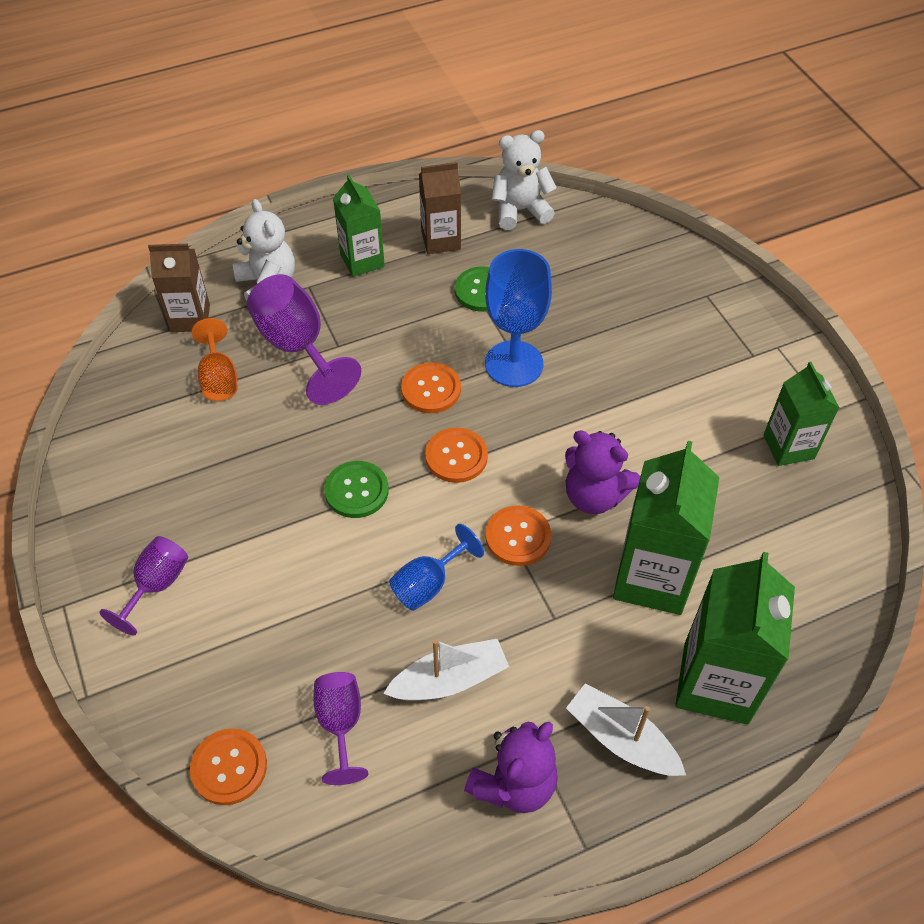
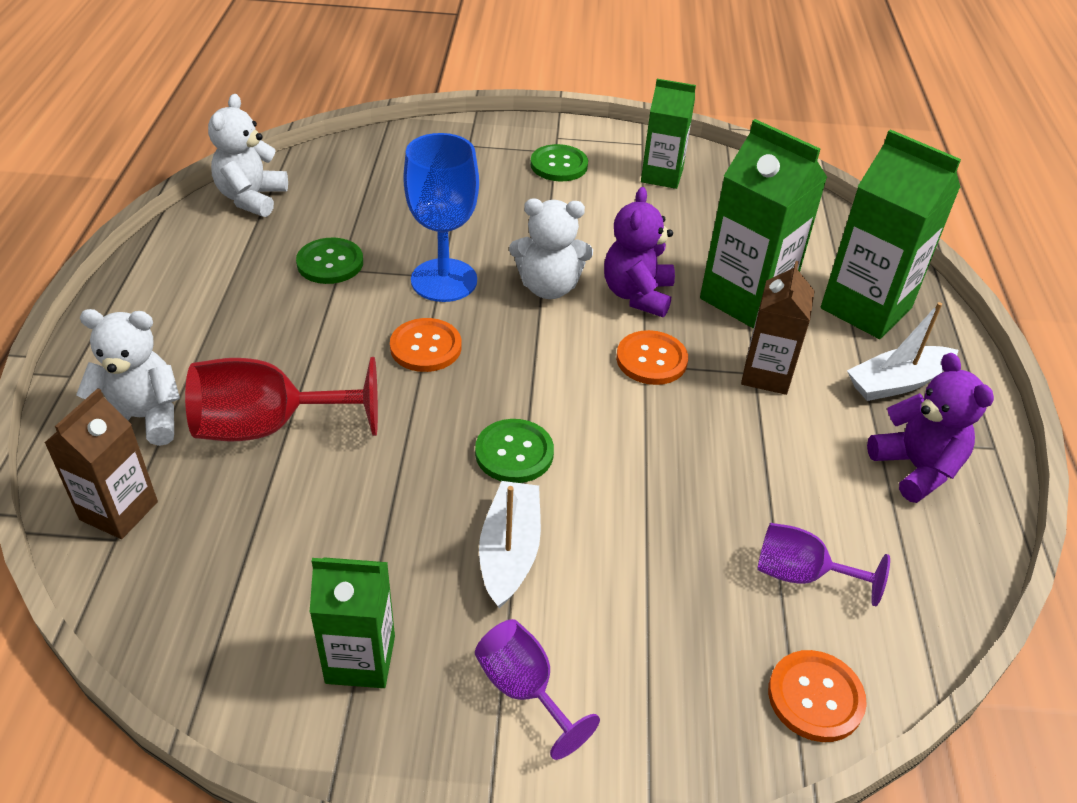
camera: 65 degrees left, 10 degrees down
(219, 378) = (248, 516): orange goblet -> none
(298, 347) = (268, 427): purple goblet -> red goblet
(362, 260) = (193, 328): green carton -> green carton (360, 659)
(428, 584) = (668, 442): blue goblet -> none
(440, 240) = (230, 262): brown carton -> brown carton (766, 375)
(449, 680) = (787, 470): white boat -> white boat (510, 551)
(456, 456) = (526, 363): orange button -> none
(557, 432) = (549, 287): none -> white teddy bear
(594, 495) = (637, 295): purple teddy bear -> purple teddy bear turned 135 degrees clockwise
(734, 366) = (559, 165): none -> green button

